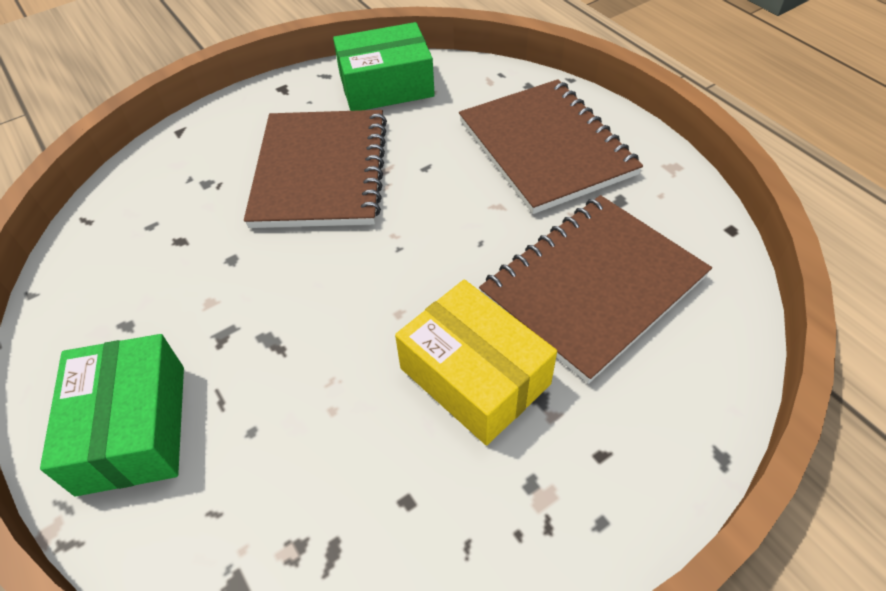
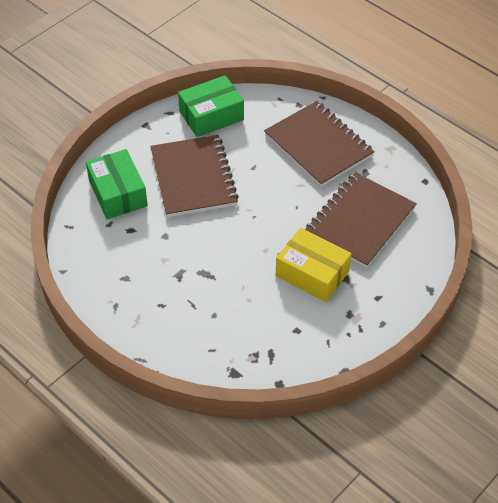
camera: 15 degrees left, 0 degrees up
(132, 428) = (155, 323): green box -> green box (118, 193)

